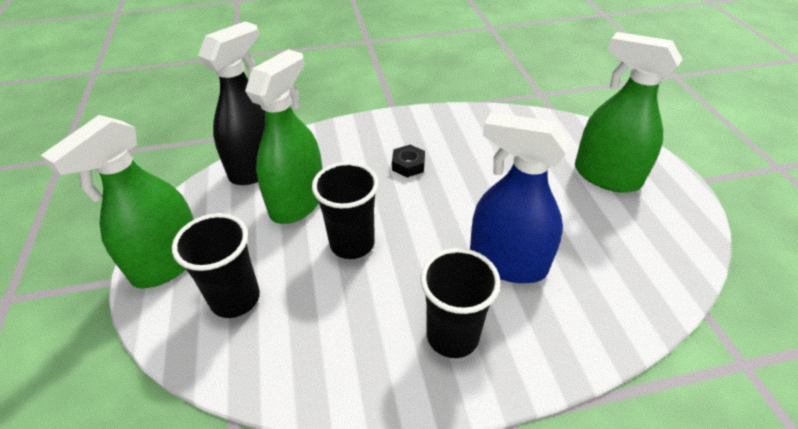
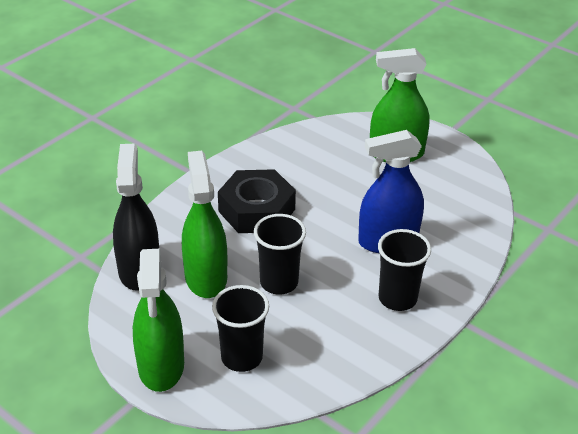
camera: 40 degrees left, 5 degrees down
(408, 165) = (256, 210): black nut -> black nut, size x2.31

